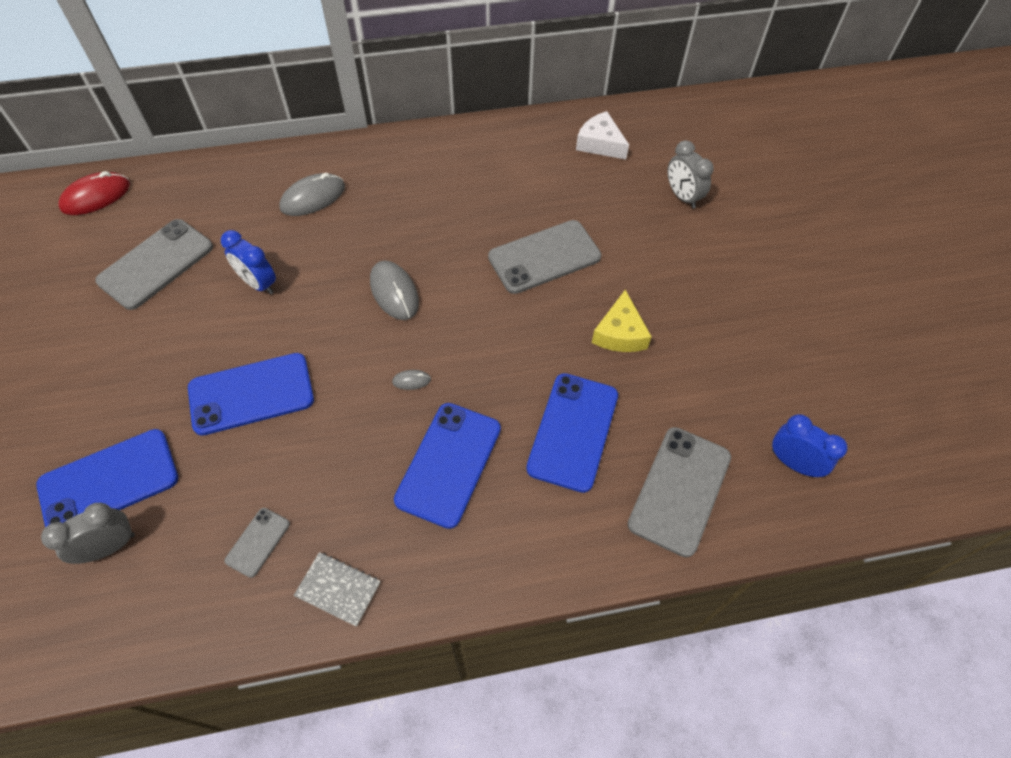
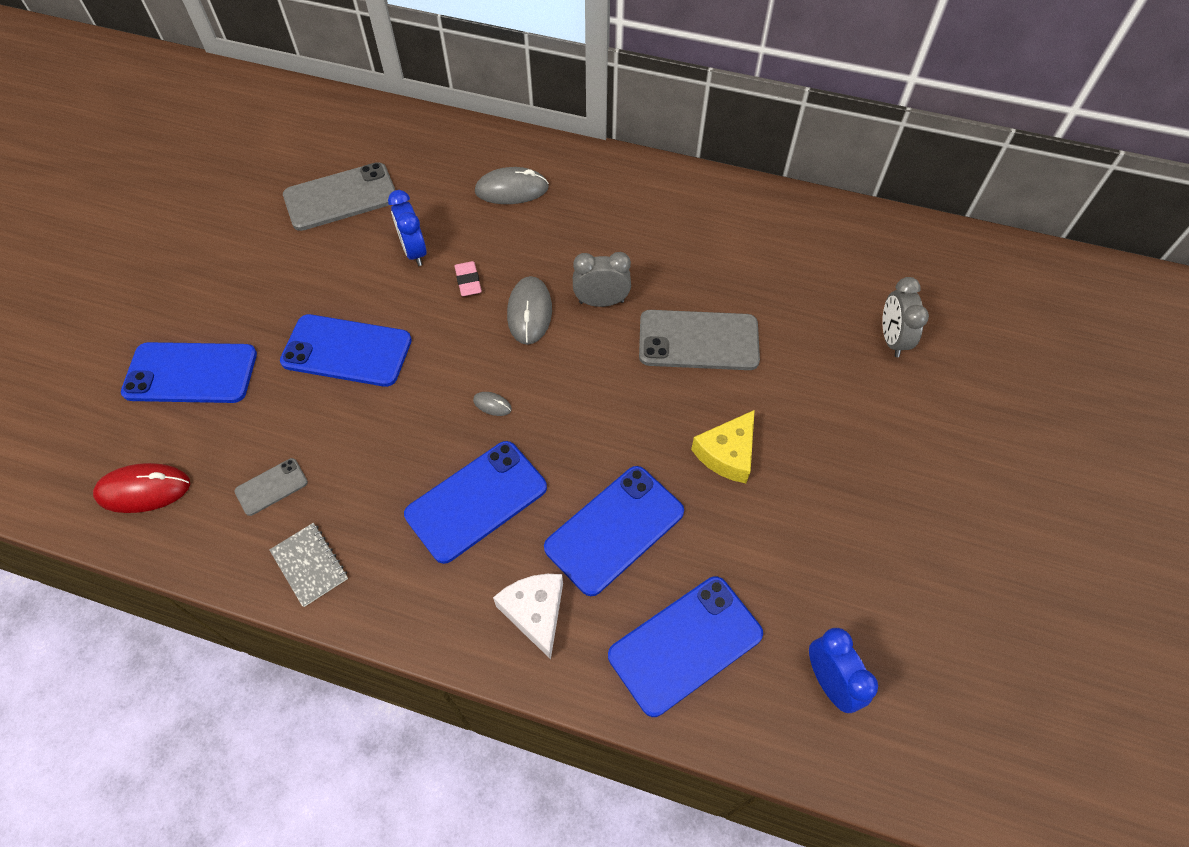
camera: 30 degrees right, 0 degrees up
(96, 196) = (329, 116): red mouse -> red mouse (144, 490)
(109, 547) = (158, 430): grey clock -> grey clock (601, 302)
(324, 289) = (468, 281): none -> pink eraser
(600, 144) = (835, 246): white cheese -> white cheese (535, 612)
(680, 490) = (685, 645): grey phone -> blue phone

